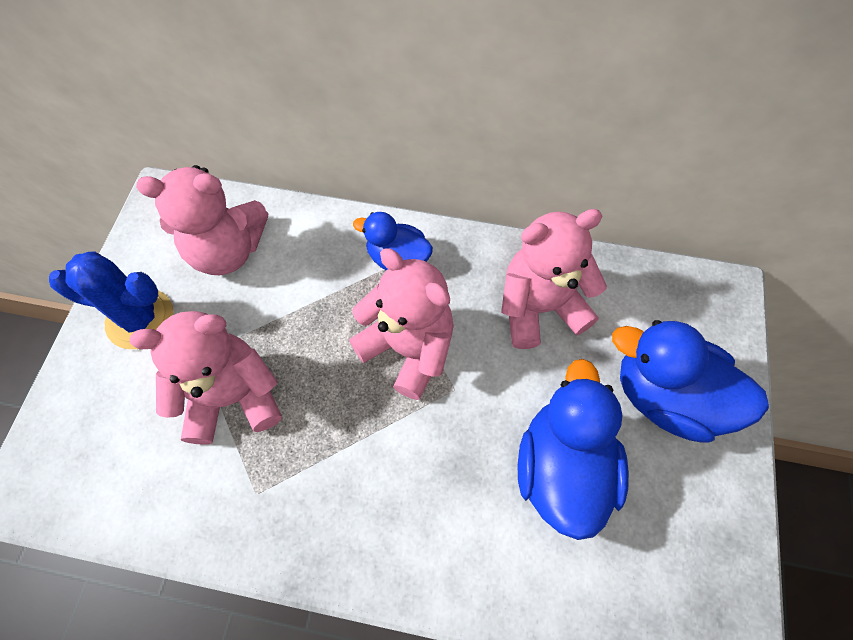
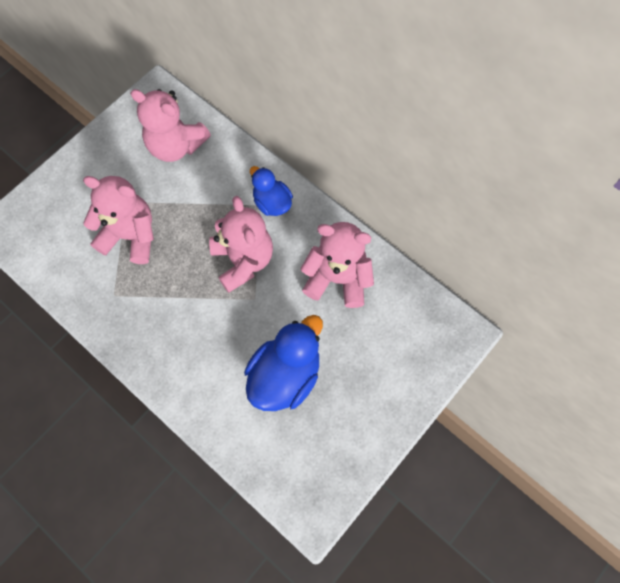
camera: 30 degrees right, 5 degrees up
(140, 319) = (105, 163): blue cactus -> none
(666, 396) = (376, 372): blue duck -> none

